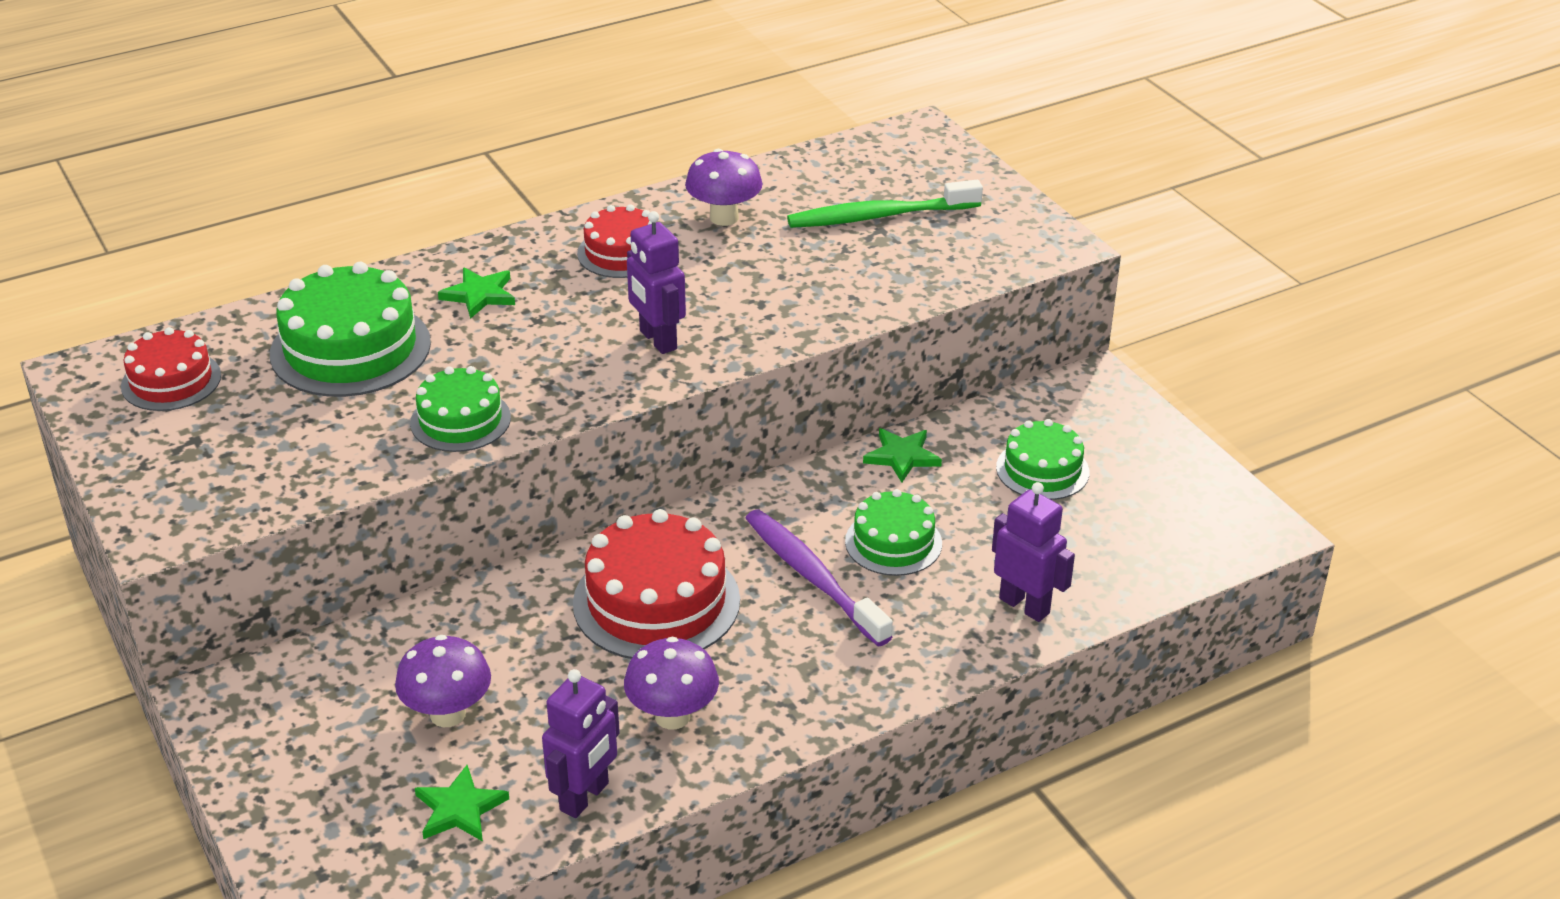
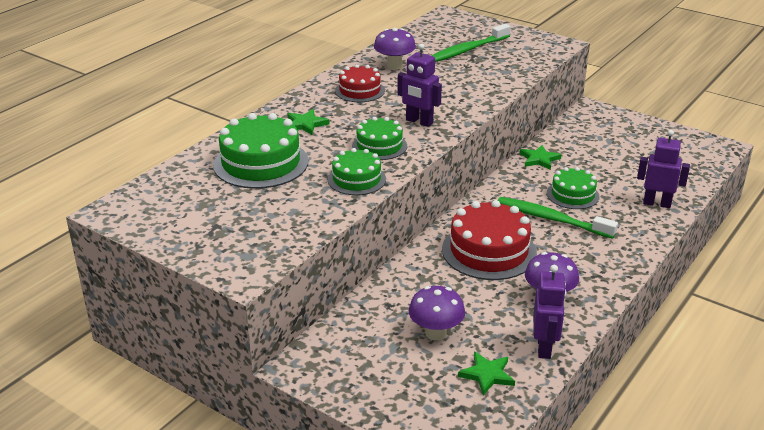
camera: 25 degrees left, 5 degrees down
(171, 381) = (172, 202): red cake -> none
(813, 577) = (551, 219): purple toothbrush -> green toothbrush
(1042, 470) = (606, 148): green cake -> green cake (379, 146)

